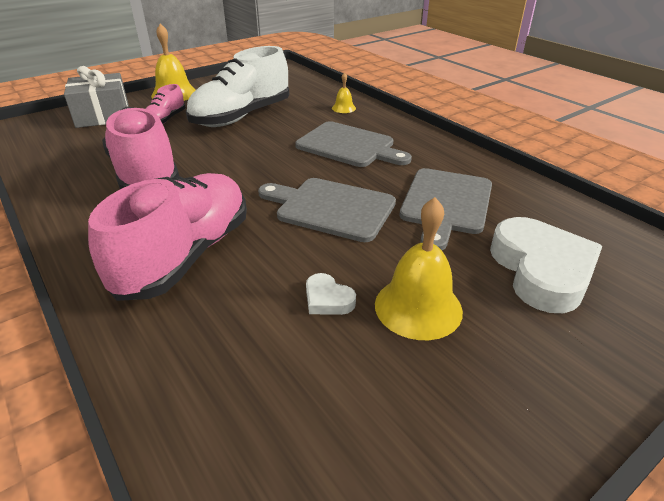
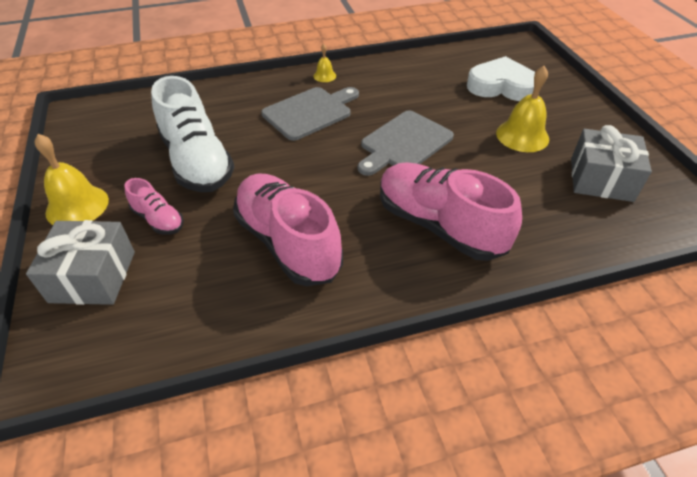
camera: 70 degrees left, 10 degrees up
(145, 174) = (288, 243): pink shoe -> pink shoe turned 60 degrees clockwise
(327, 299) = (508, 167): white heart -> none
(343, 108) = (230, 97): yellow bell -> yellow bell (324, 76)
(351, 421) = (601, 179): none -> grey gift
(445, 204) = (421, 94): grey cutting board -> none

